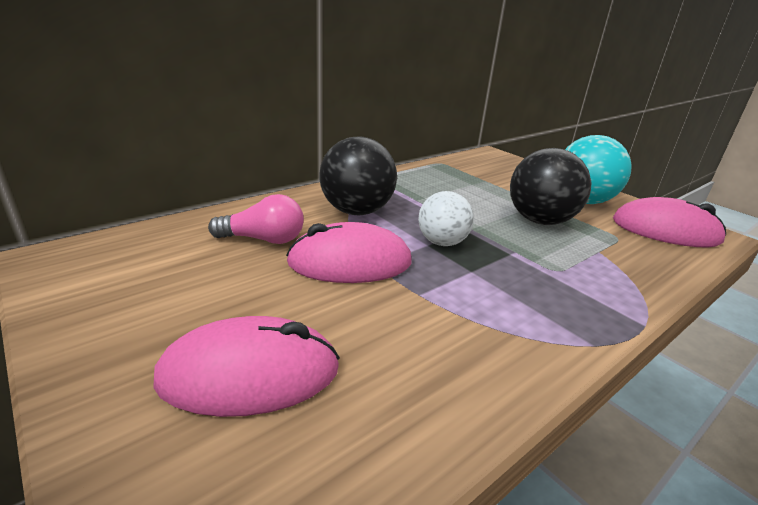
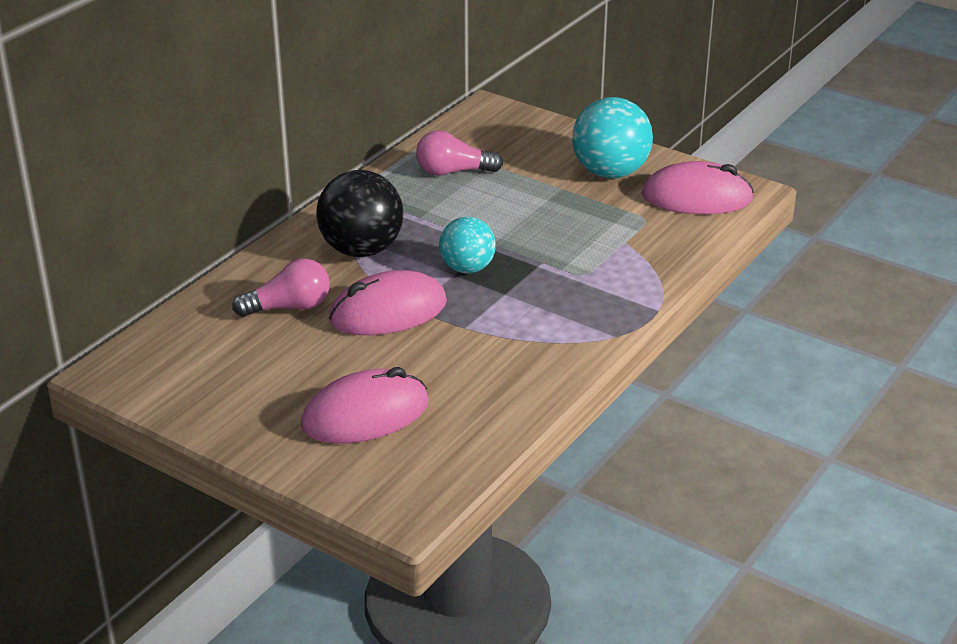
camera: 15 degrees left, 5 degrees up
(442, 242) = (467, 268): white ball -> turquoise ball
(454, 179) = (453, 172): none -> pink light bulb
(540, 221) = (563, 215): black ball -> none

